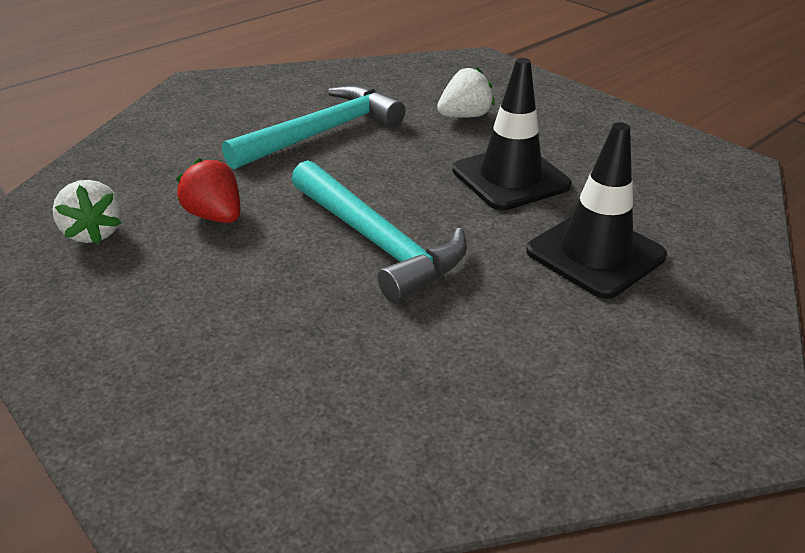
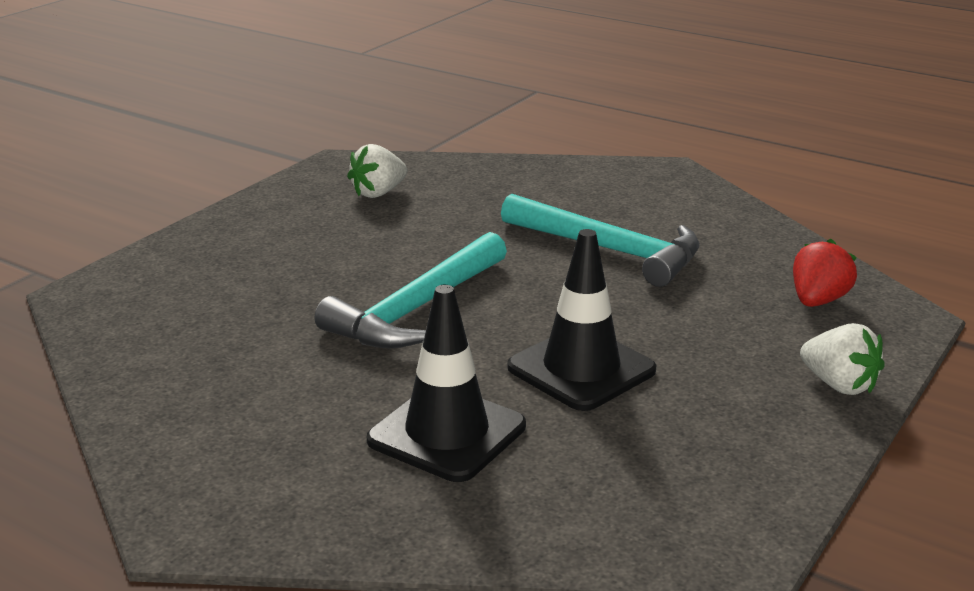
camera: 75 degrees right, 10 degrees down
(216, 216) = (424, 232): red strawberry -> red strawberry (818, 301)
(465, 116) = (716, 325): white strawberry -> white strawberry (839, 385)

